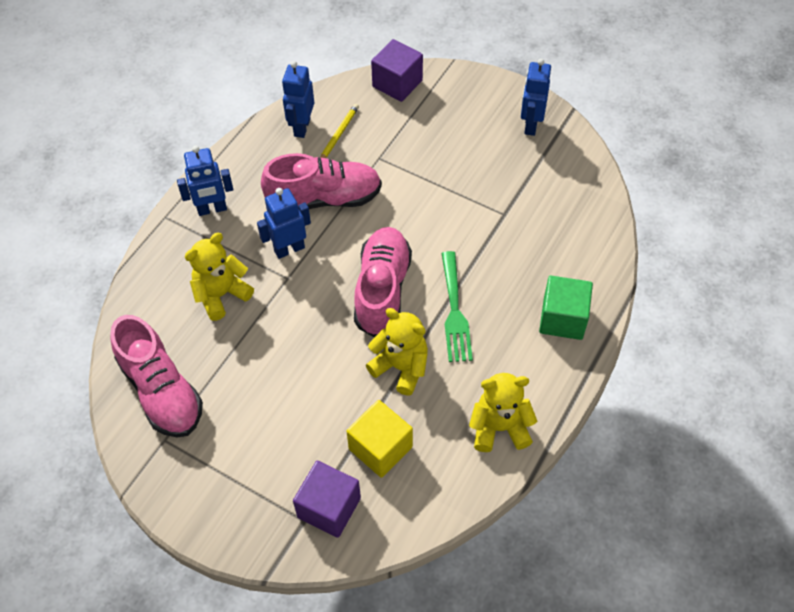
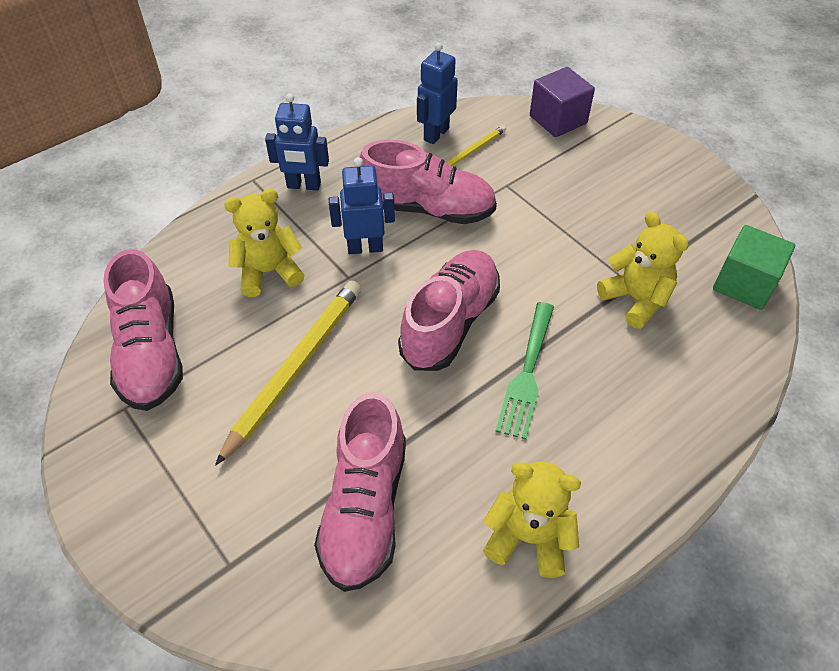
camera: 20 degrees right, 5 degrees down
(281, 365) = (295, 368): none -> yellow pencil
(329, 507) = (267, 561): purple cube -> none
(380, 448) = (365, 508): yellow cube -> pink shoe
(401, 367) = (433, 418): yellow teddy bear -> yellow teddy bear (635, 299)
(530, 125) = (697, 198): blue robot -> none
(562, 319) = (663, 427): green cube -> green cube (744, 284)

